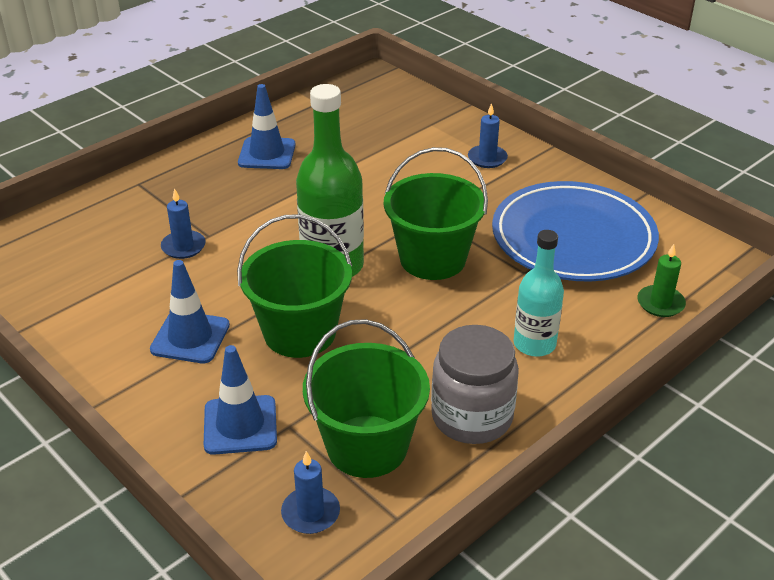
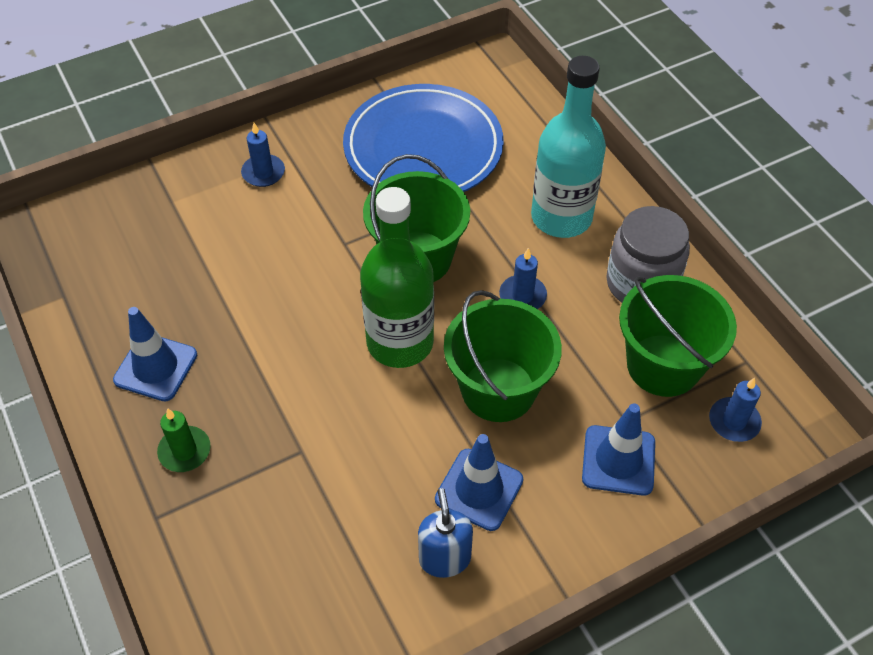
camera: 75 degrees left, 15 degrees up
(120, 328) = (444, 558): none -> blue soap dispenser
(183, 247) = (314, 479): blue candle -> blue candle (522, 296)
(534, 344) = (561, 217): turquoise bottle -> turquoise bottle, size x1.58
(660, 303) = (532, 121): green candle -> green candle (185, 451)

